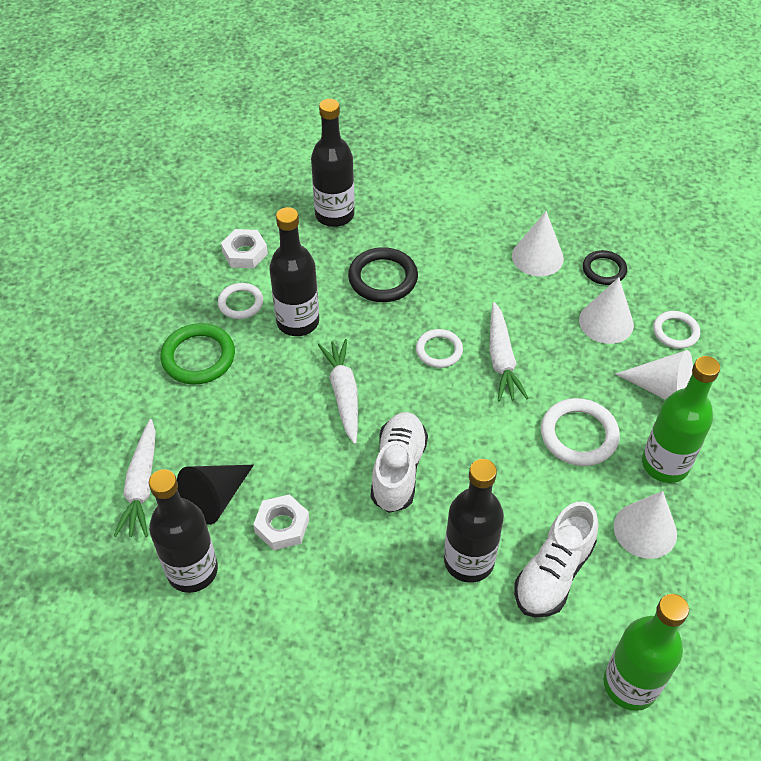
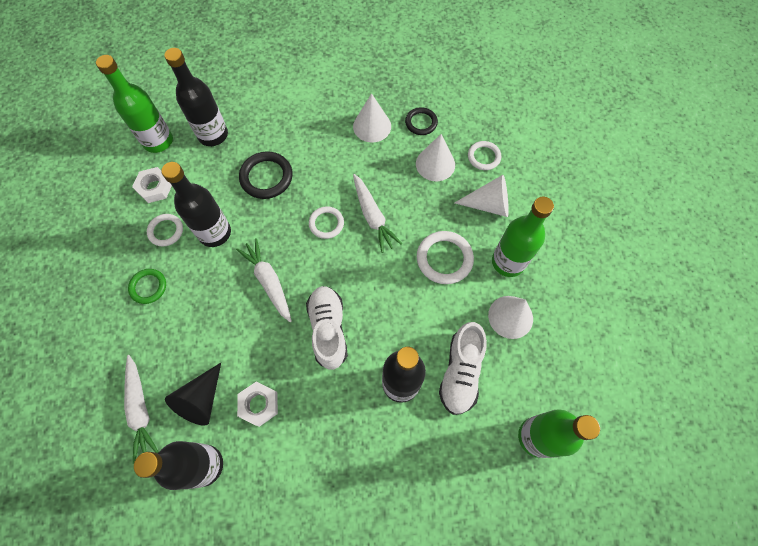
camera: 20 degrees left, 15 degrees up
(198, 357) = (148, 287): green ring -> green ring, size x0.64
(267, 204) = (158, 141): none -> green bottle

